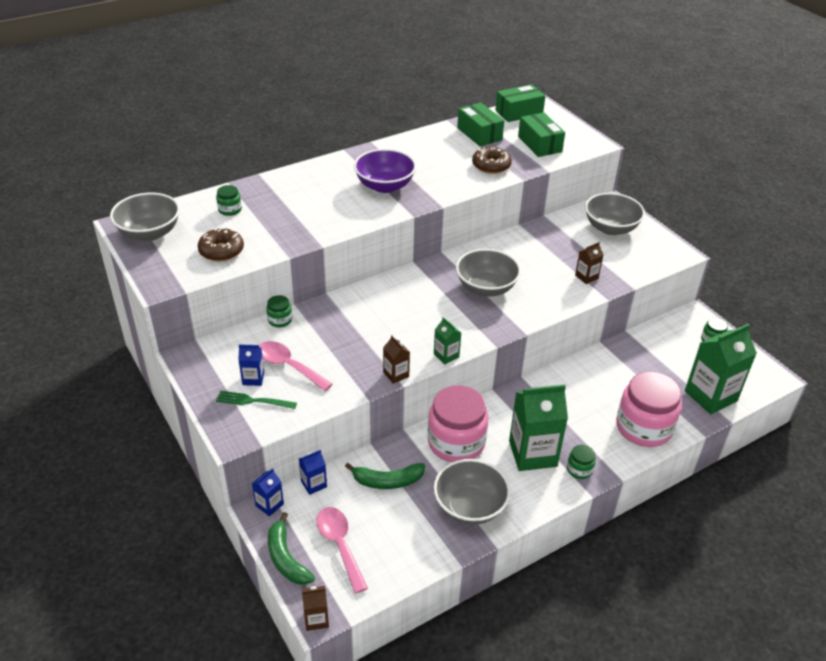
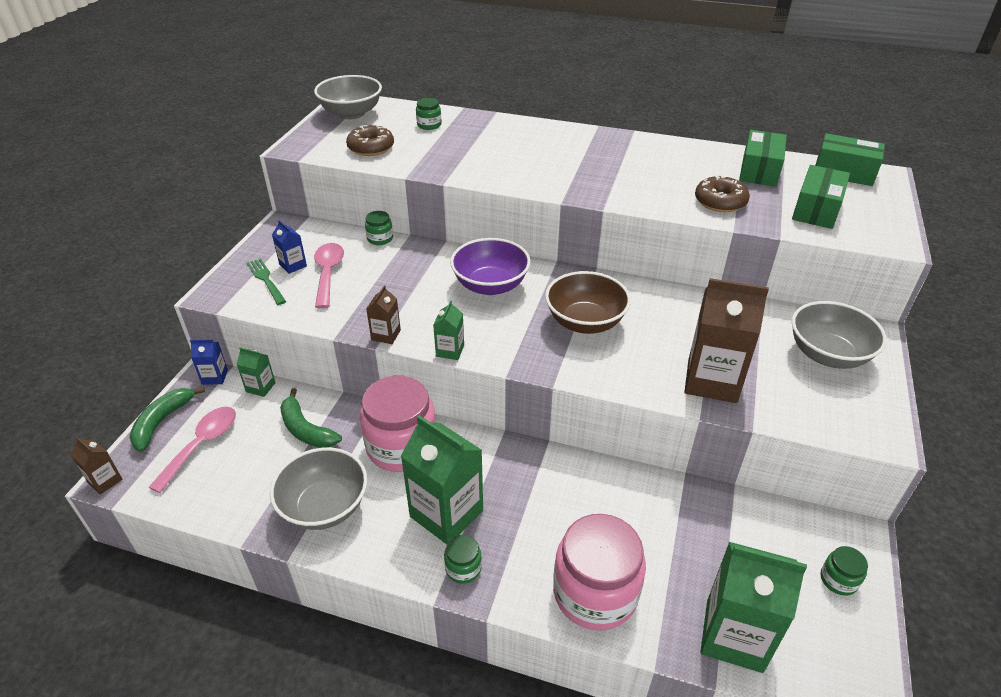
camera: 50 degrees right, 0 degrees up
(314, 484) = (260, 387): blue carton -> green carton
(385, 186) = (581, 167): purple bowl -> purple bowl (490, 285)
(486, 288) = (585, 322): grey bowl -> brown bowl
(586, 277) = (712, 381): brown carton -> brown carton, size x2.10

